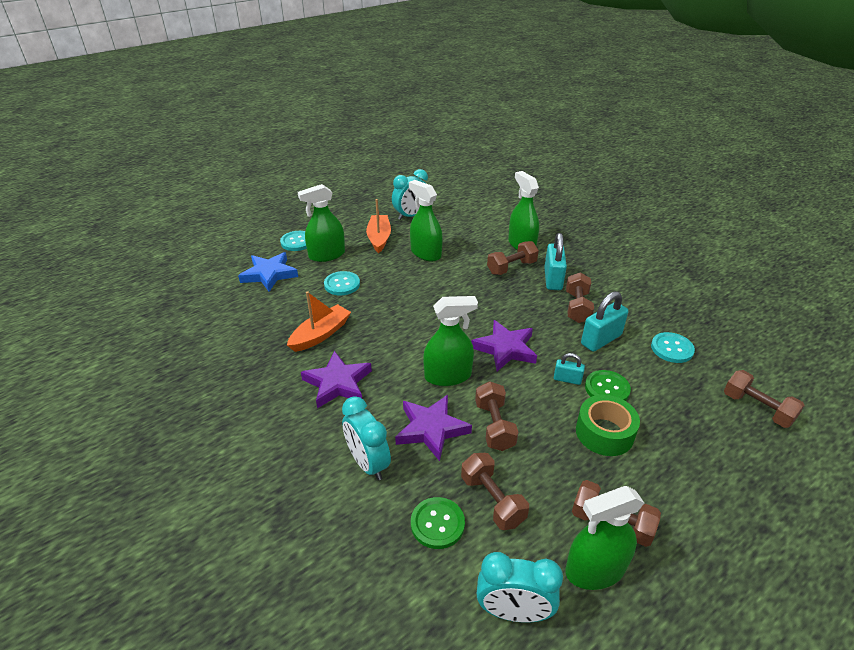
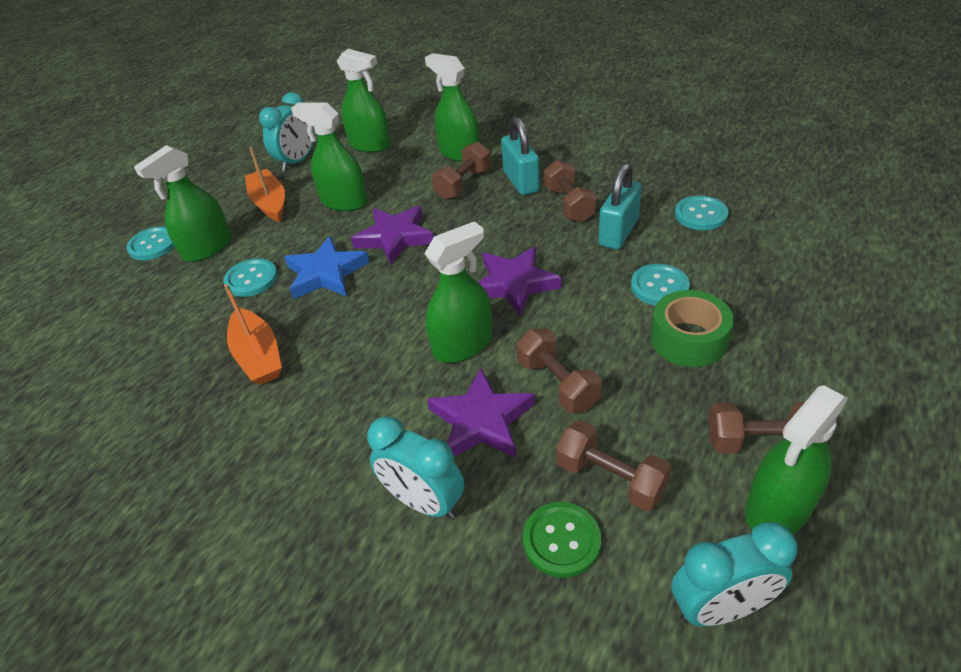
camera: 20 degrees left, 5 degrees up
(269, 274) = (135, 302): blue star -> blue star (326, 273)
(320, 334) = (258, 356): orange boat -> orange boat turned 135 degrees clockwise
(338, 383) = (320, 412): purple star -> purple star (395, 237)
(464, 219) = (370, 145): none -> green spray bottle
(567, 379) = (608, 293): turquoise padlock -> none
(607, 388) = (659, 286): green button -> turquoise button
(757, 408) = (826, 247): brown dumbbell -> none

